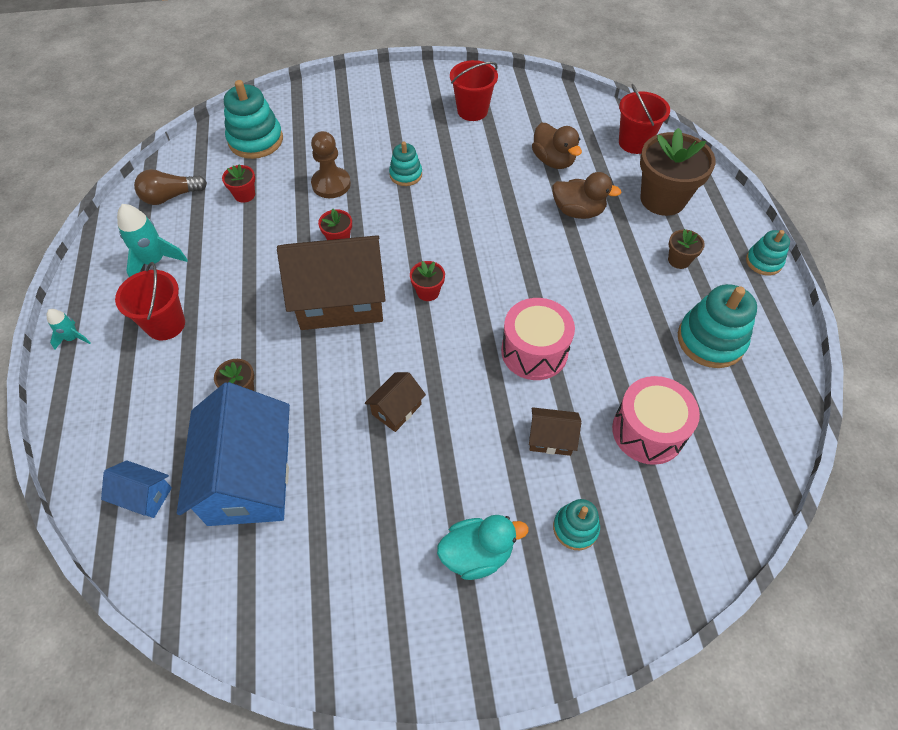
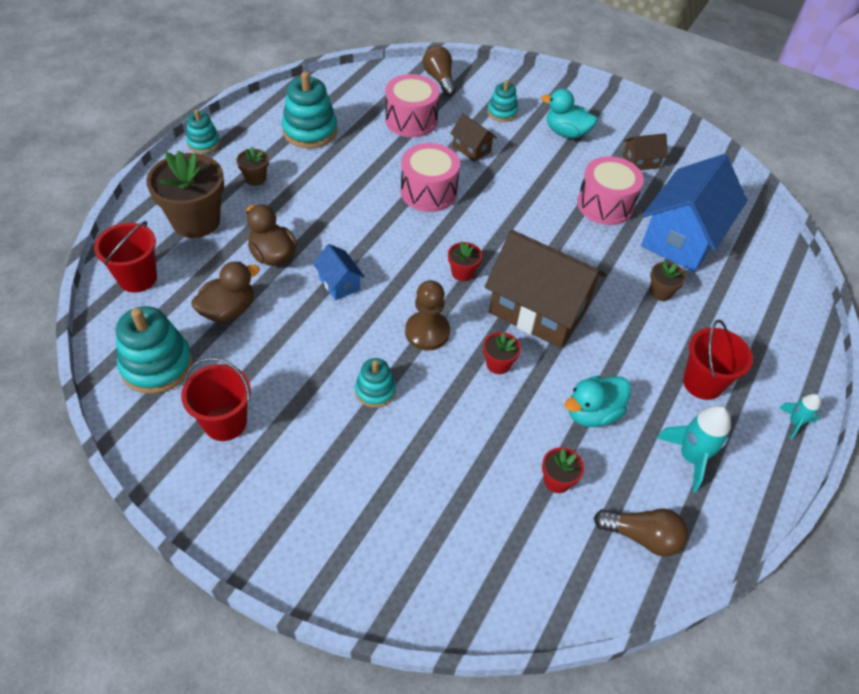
camera: 145 degrees left, 5 degrees down
(144, 496) = (761, 268): blue house -> blue house (339, 283)
(245, 248) = (592, 413): none -> turquoise duck
(255, 140) = (496, 559): turquoise stacking toy -> turquoise stacking toy (157, 365)
(331, 184) = (457, 431): brown pawn -> brown pawn (427, 332)
(357, 465) = (605, 205): none -> pink drum
(396, 409) = (555, 216): brown house -> brown house (640, 162)
(553, 161) = (228, 310): brown duck -> brown duck turned 45 degrees clockwise
(696, 528) = (439, 79): none -> brown light bulb

